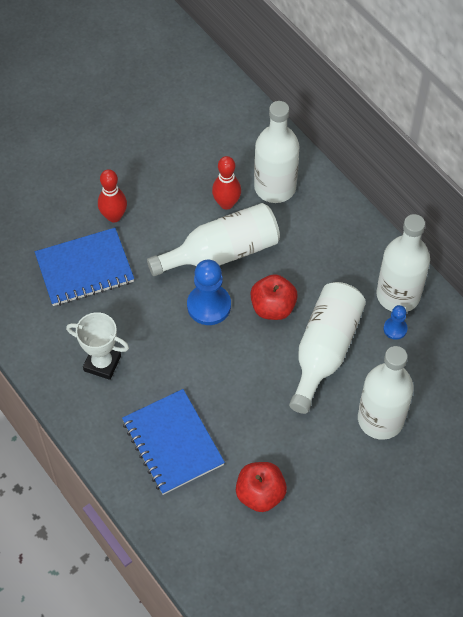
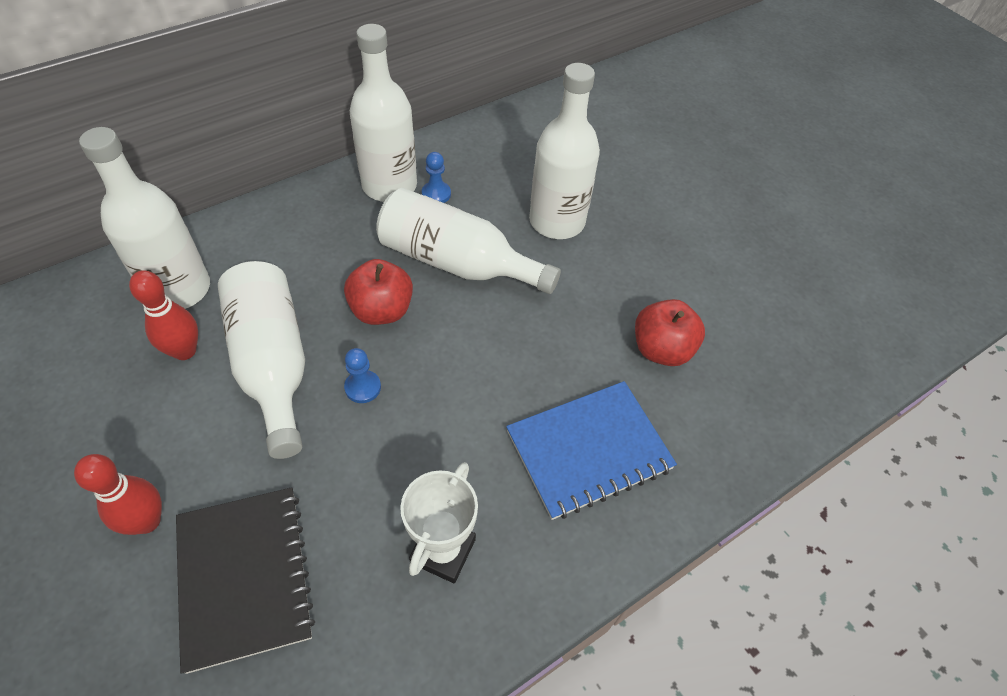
camera: 90 degrees left, 5 degrees down
(84, 269) = (244, 577): blue notebook -> black notebook
(209, 306) = (363, 387): blue pawn -> blue pawn, size x0.53

